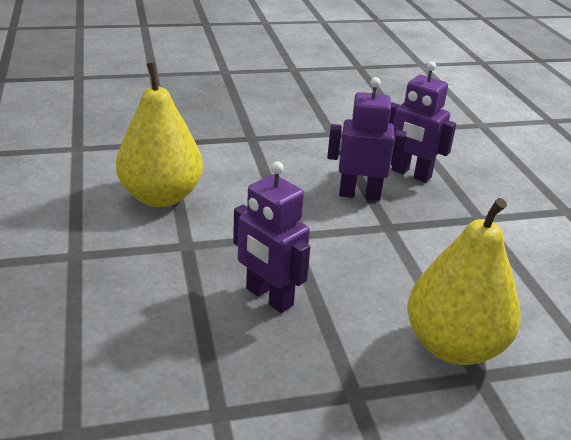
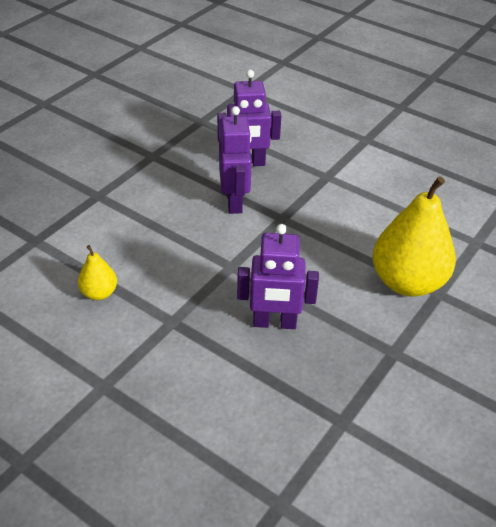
camera: 40 degrees left, 10 degrees up
(161, 197) = (99, 293): yellow pear -> yellow pear, size x0.47
(359, 194) = (235, 202): purple robot -> purple robot turned 120 degrees clockwise

